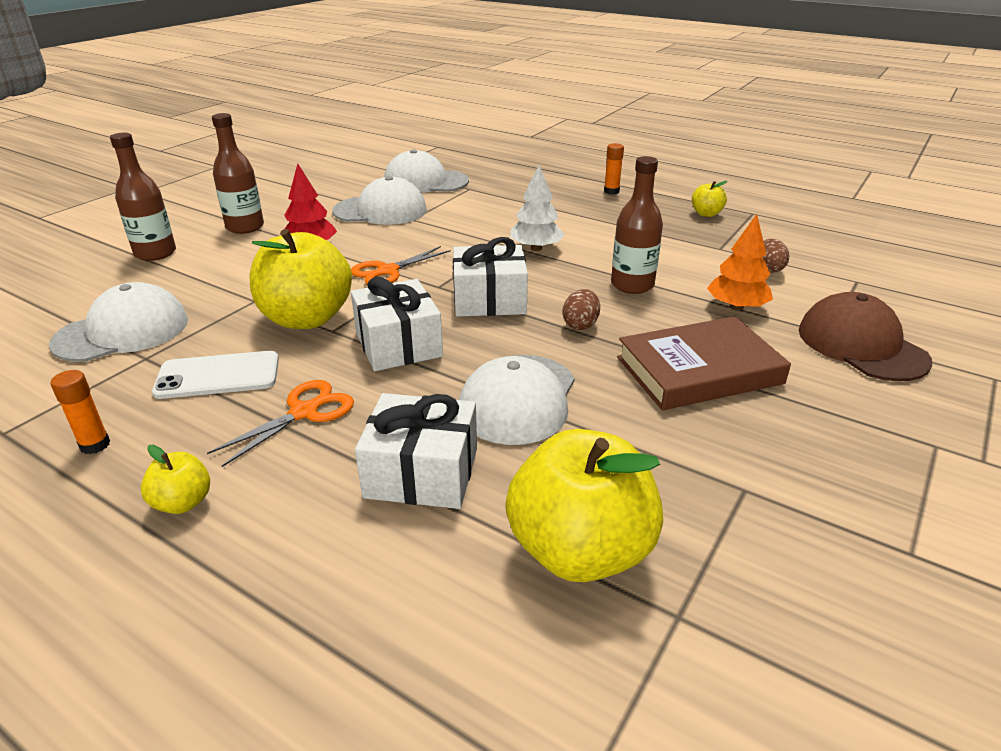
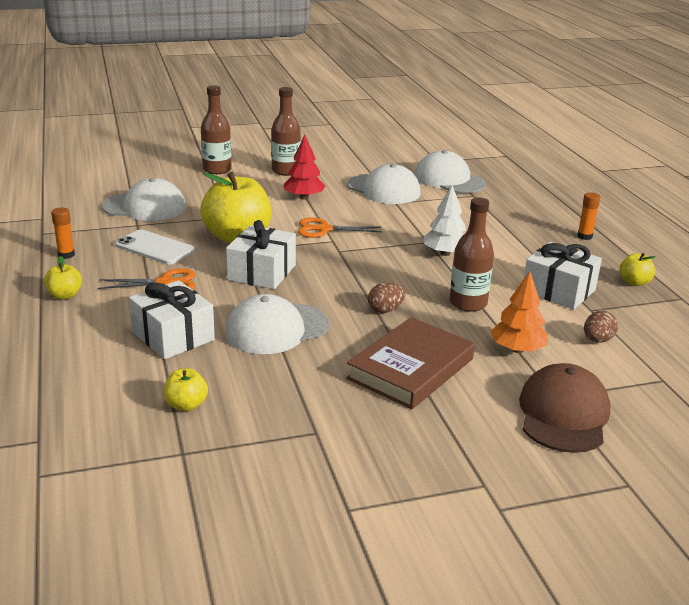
camera: 40 degrees right, 5 degrees down
(489, 300) = (355, 271): white gift -> white gift (558, 290)
(580, 550) = (186, 405): yellow apple -> yellow apple, size x0.46
(699, 370) = (411, 369): brown book -> brown book turned 75 degrees counterclockwise

